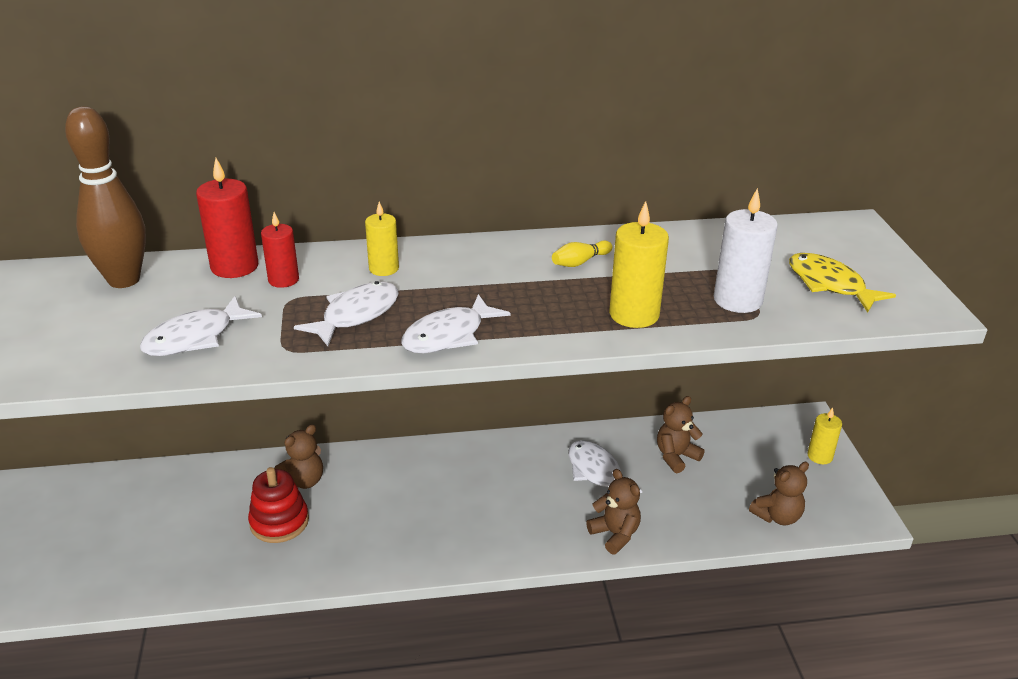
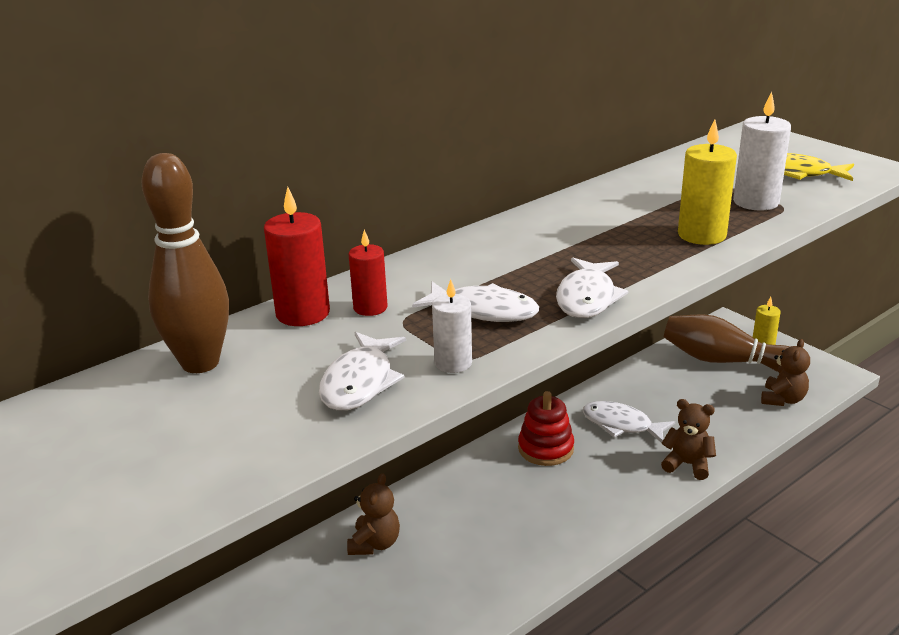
camera: 30 degrees left, 5 degrees down
(274, 349) = (453, 363): none -> white candle
(279, 522) = (392, 589): red stacking toy -> red stacking toy (545, 449)
(356, 315) = (484, 311): white fish -> white fish turned 105 degrees clockwise
(384, 268) = (450, 269): yellow candle -> none
(580, 262) = (604, 213): yellow bowling pin -> none
(676, 457) = (666, 387): brown teddy bear -> none
(762, 455) = (725, 361): none -> brown bowling pin

